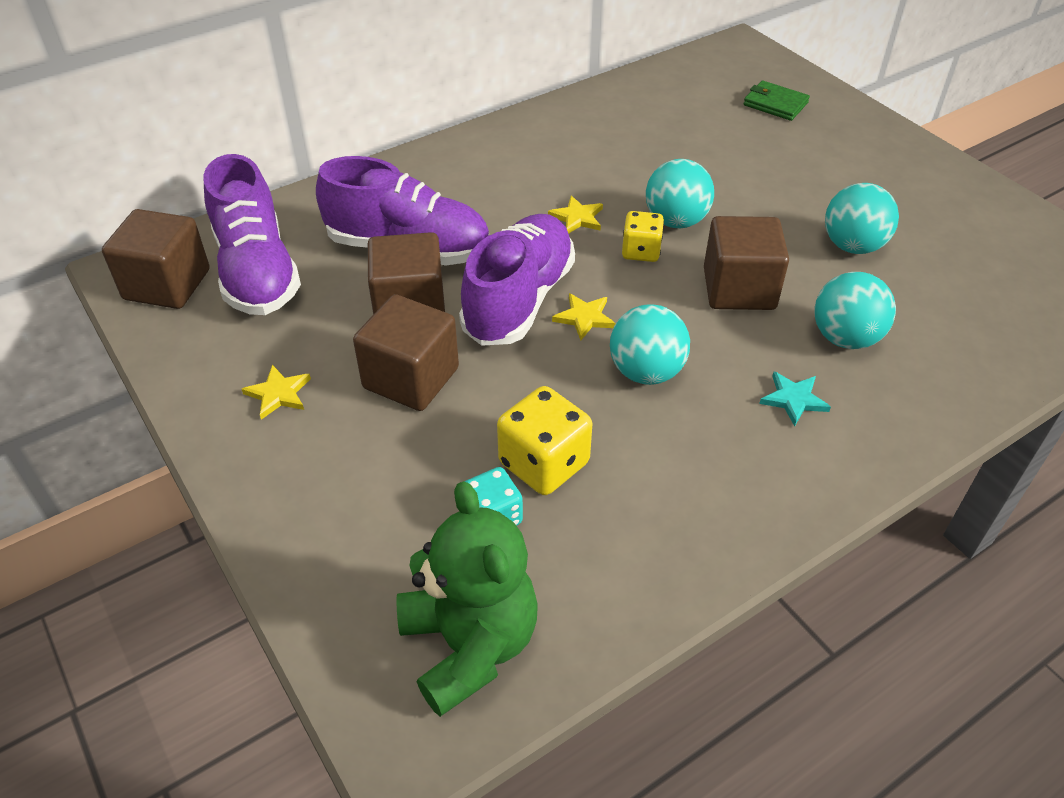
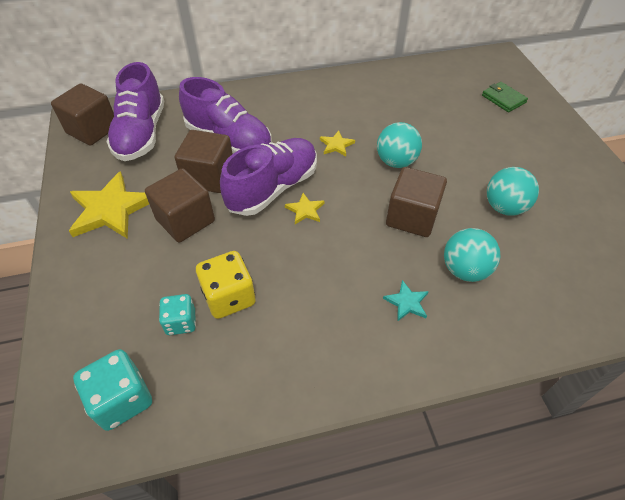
camera: 20 degrees right, 5 degrees up
(278, 394) = (111, 209): yellow star -> yellow star, size x2.14
(469, 645) = (122, 399): green teddy bear -> turquoise dice
(641, 251) = (363, 176): yellow dice -> none
(646, 372) = (323, 256): turquoise ball -> none

